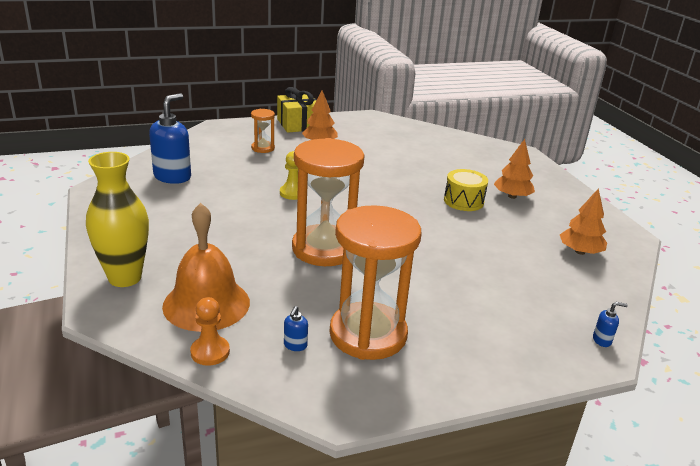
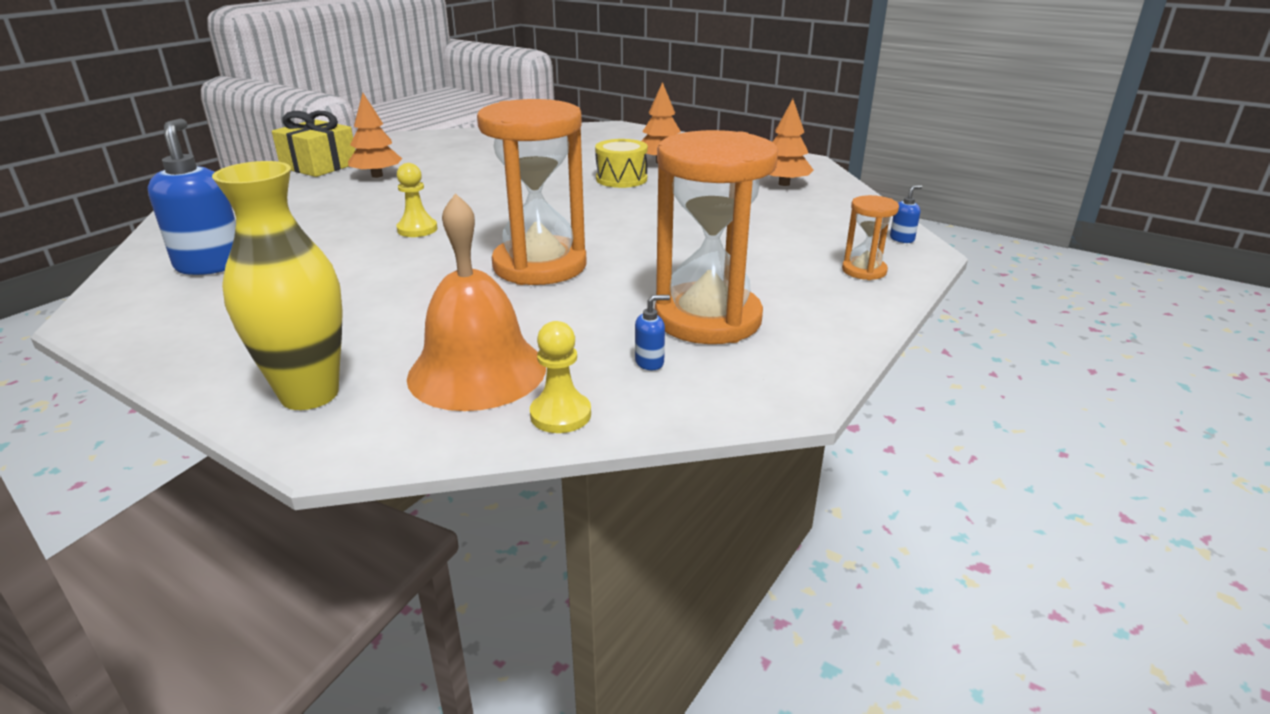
camera: 35 degrees left, 0 degrees up
(210, 352) = (560, 415): orange pawn -> yellow pawn
(263, 148) = (305, 200): orange hourglass -> orange hourglass (864, 271)
(295, 345) = (650, 362): blue soap dispenser -> blue soap dispenser turned 90 degrees counterclockwise

